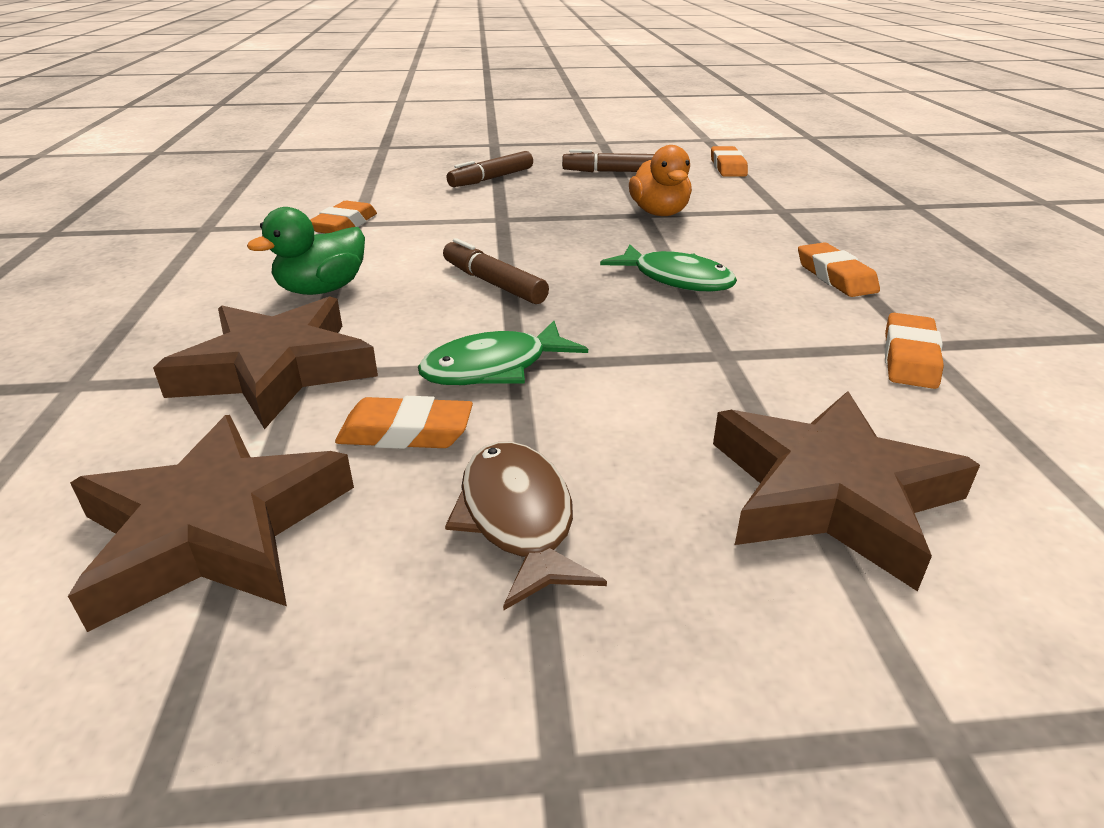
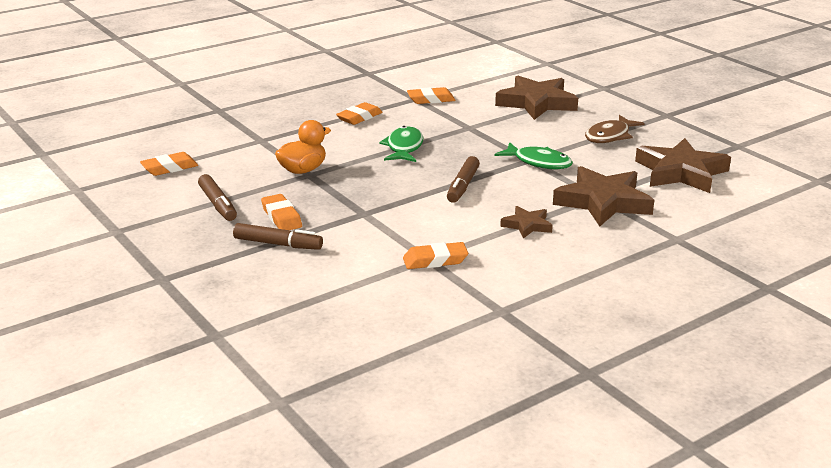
camera: 120 degrees left, 5 degrees down
(322, 289) = (527, 225): green duck -> brown star
(406, 432) = (599, 163): orange eraser -> orange eraser (281, 217)

